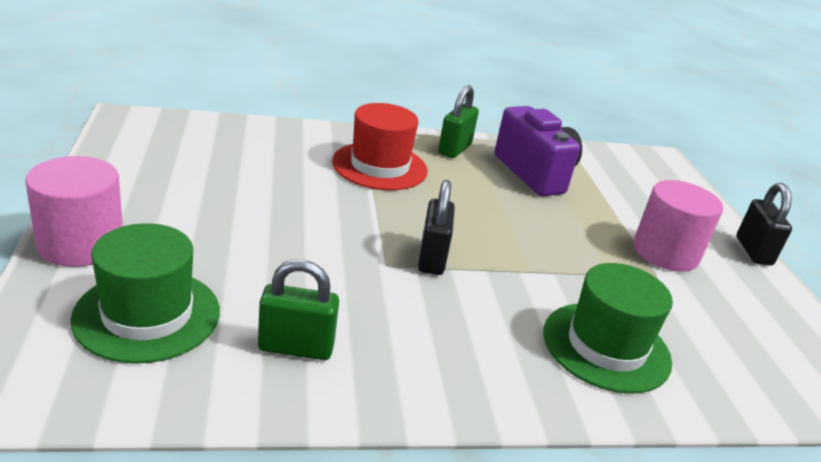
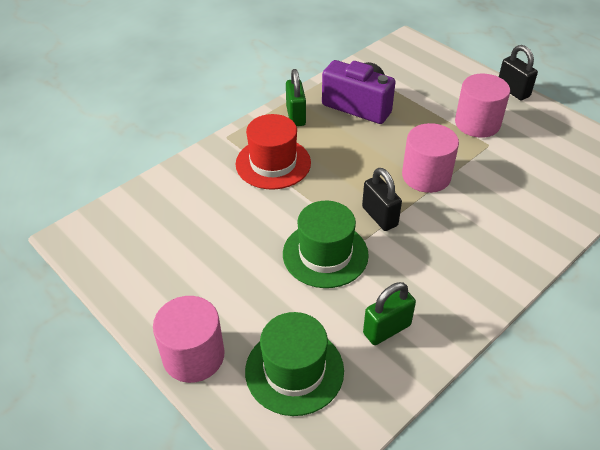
camera: 30 degrees left, 15 degrees up
(536, 258) = (426, 176): none -> pink cylinder
(606, 346) = (511, 213): green hat -> green hat (325, 254)

